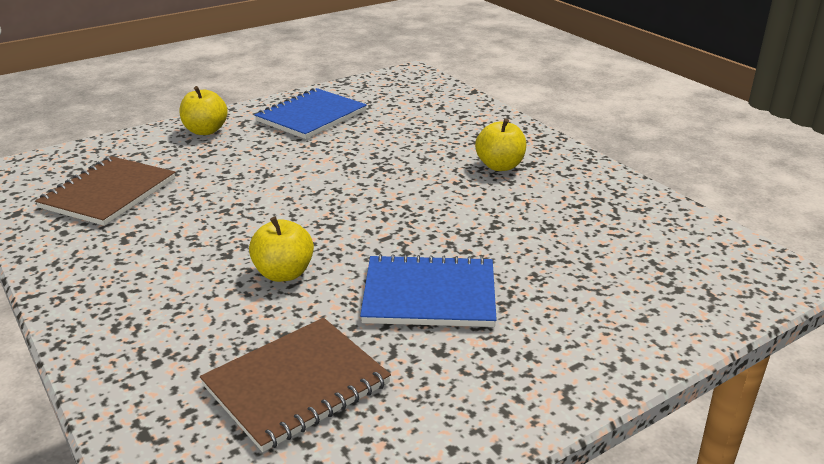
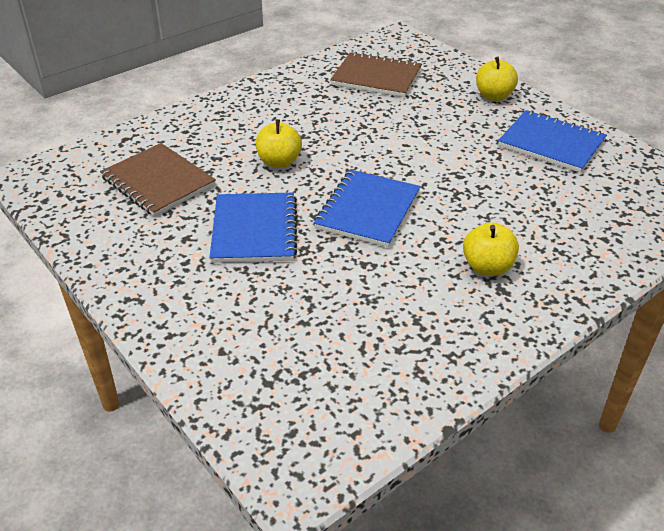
camera: 85 degrees right, 10 degrees up
(402, 218) = (368, 210): none -> blue notebook

